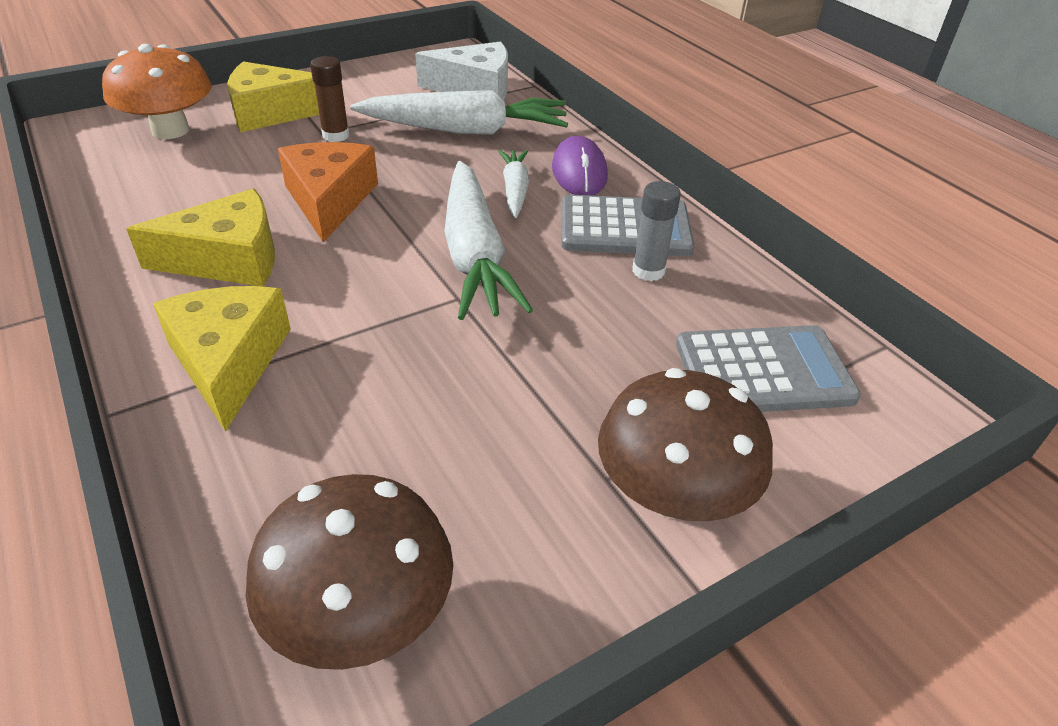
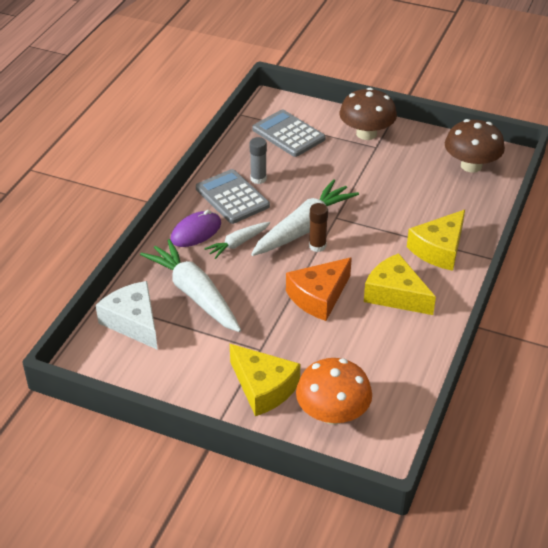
camera: 125 degrees left, 0 degrees up
(336, 135) = (258, 340): brown glue stick -> brown glue stick (317, 246)

